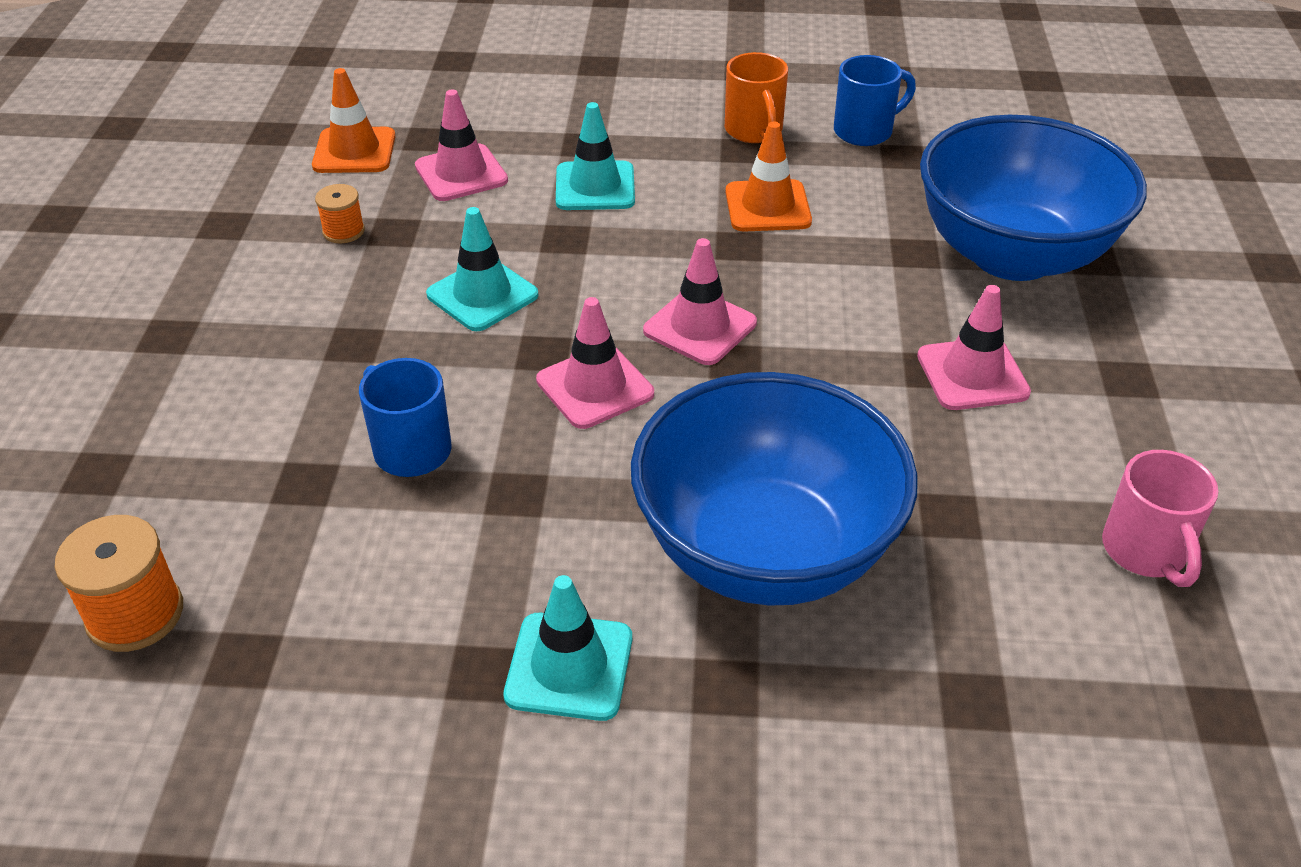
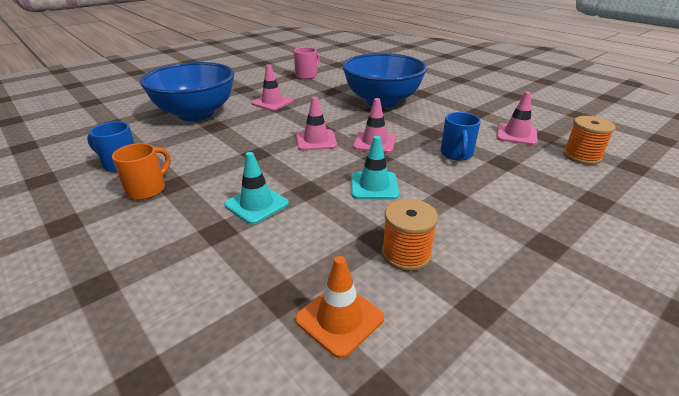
camera: 135 degrees left, 10 degrees down
(343, 231) = (406, 254): orange spool -> orange spool, size x1.68
(461, 173) = (301, 253): pink traffic cone -> pink traffic cone (516, 134)
(569, 666) = (454, 106): turquoise traffic cone -> none
(767, 206) = (218, 159): orange traffic cone -> none

